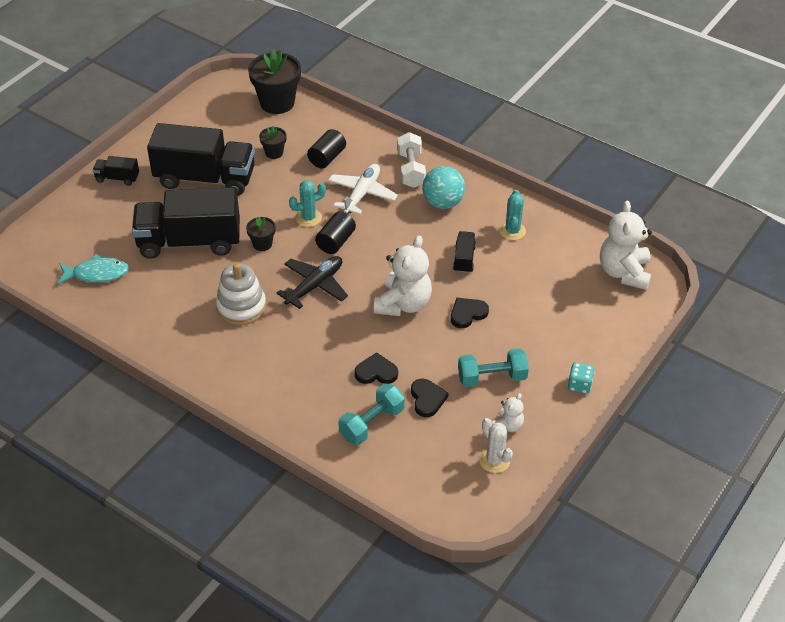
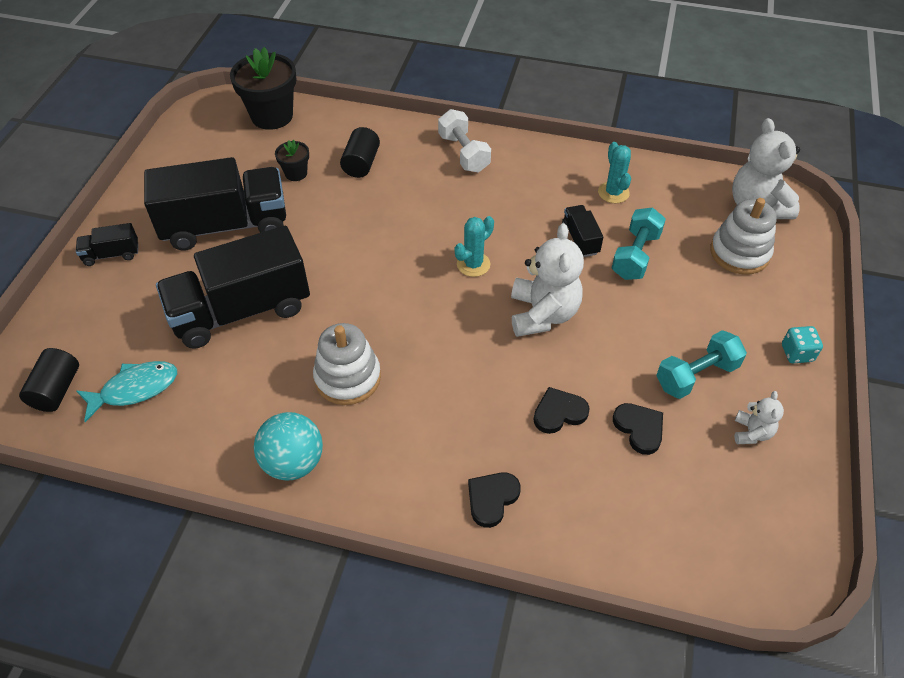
camera: 20 degrees left, 5 degrees up
(262, 244) = (335, 288): black flower pot -> none
(308, 218) = (375, 240): turquoise cactus -> turquoise cactus (473, 264)
(315, 286) = (426, 322): black plane -> none
(335, 241) = (422, 260): black cylinder -> black cylinder (56, 390)
(362, 194) = (423, 195): white plane -> none
(371, 423) = (592, 485): turquoise dumbbell -> turquoise dumbbell (635, 255)
(443, 203) = (520, 181): turquoise ball -> turquoise ball (293, 462)
(467, 314) = (622, 304): black heart -> black heart (492, 499)
(494, 460) = (765, 485): white cactus -> none
(584, 303) = (739, 253): none -> white stacking toy

